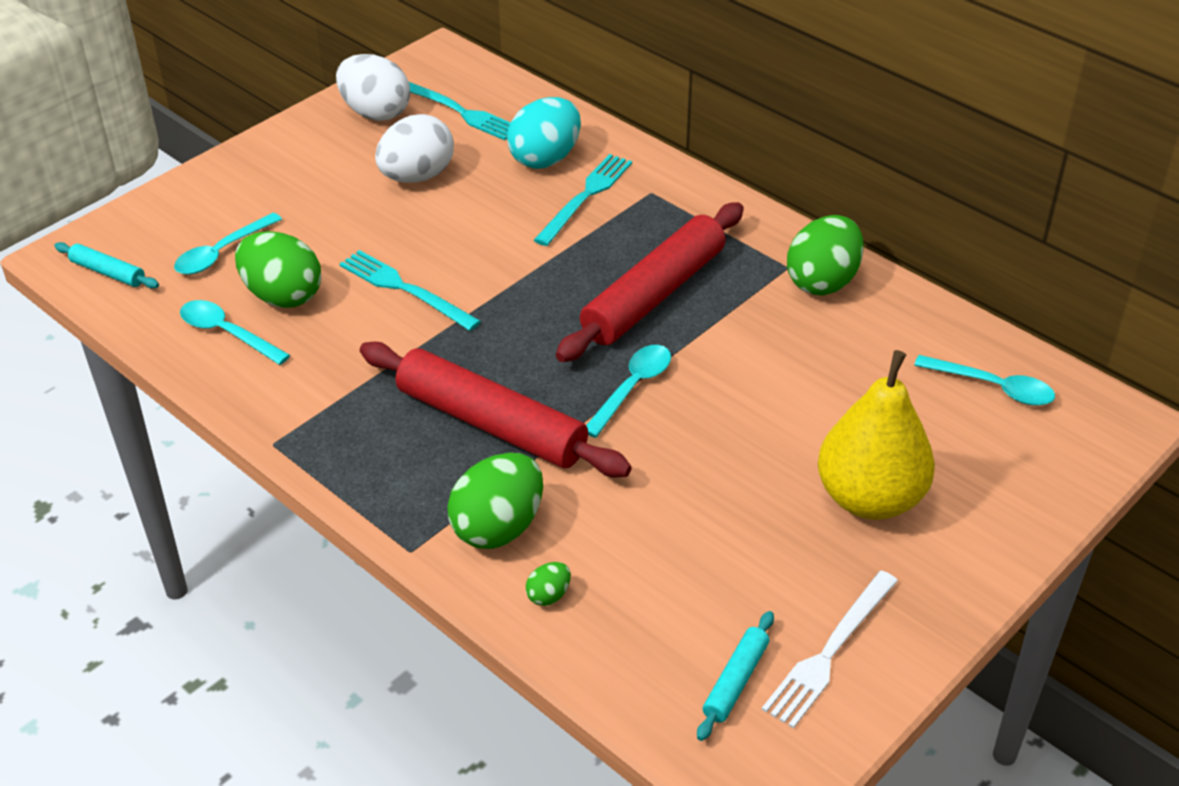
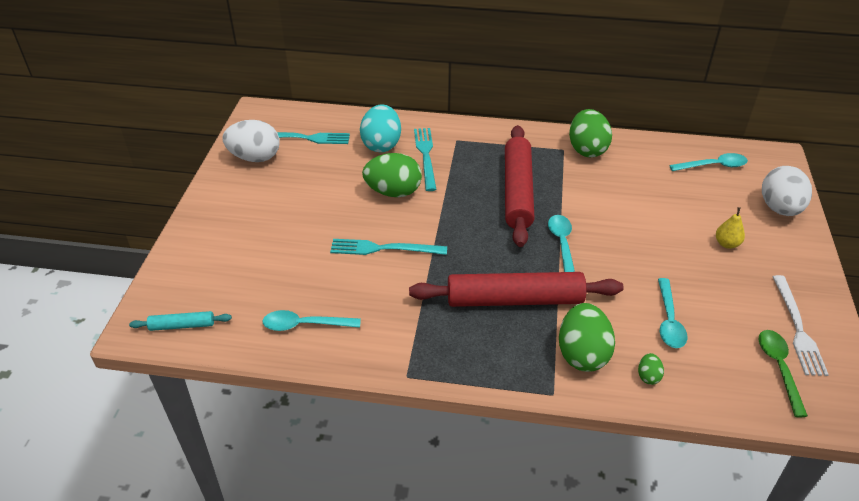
camera: 35 degrees left, 0 degrees up
(221, 253) = (247, 279): turquoise spoon -> turquoise spoon (669, 321)
(282, 296) = (315, 286): green egg -> green egg (393, 192)
(417, 176) = (320, 183): white egg -> white egg (779, 209)
(736, 681) = (779, 368): turquoise rolling pin -> green spoon
(870, 498) = (726, 244): yellow pear -> yellow pear, size x0.42

